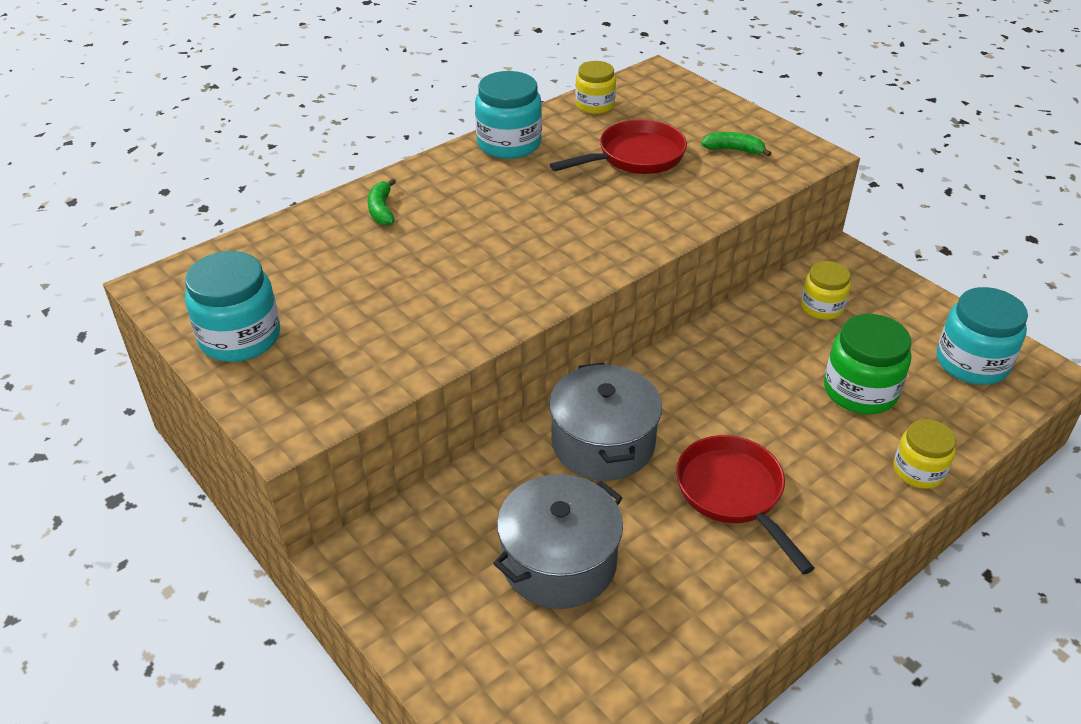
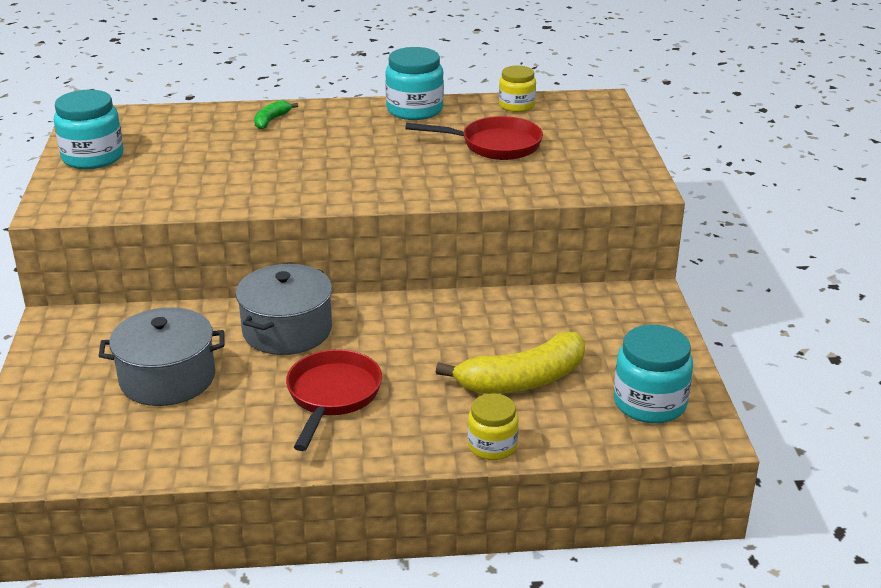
camera: 35 degrees right, 10 degrees down
(734, 150) = (581, 164): green banana -> none
(822, 307) = (575, 319): yellow jar -> none
(860, 391) = (523, 380): green jar -> yellow banana

